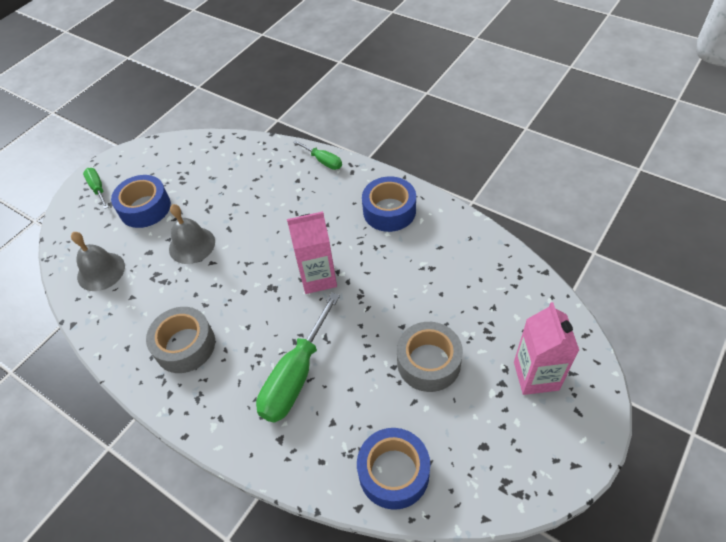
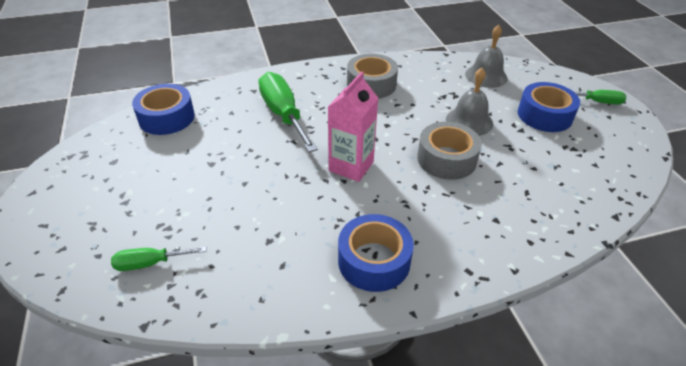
camera: 125 degrees right, 10 degrees down
(323, 161) = (511, 257): green screwdriver -> green screwdriver (150, 263)
(428, 362) = (198, 176): grey tape -> grey tape (446, 159)
(536, 376) = (96, 225): pink carton -> none

